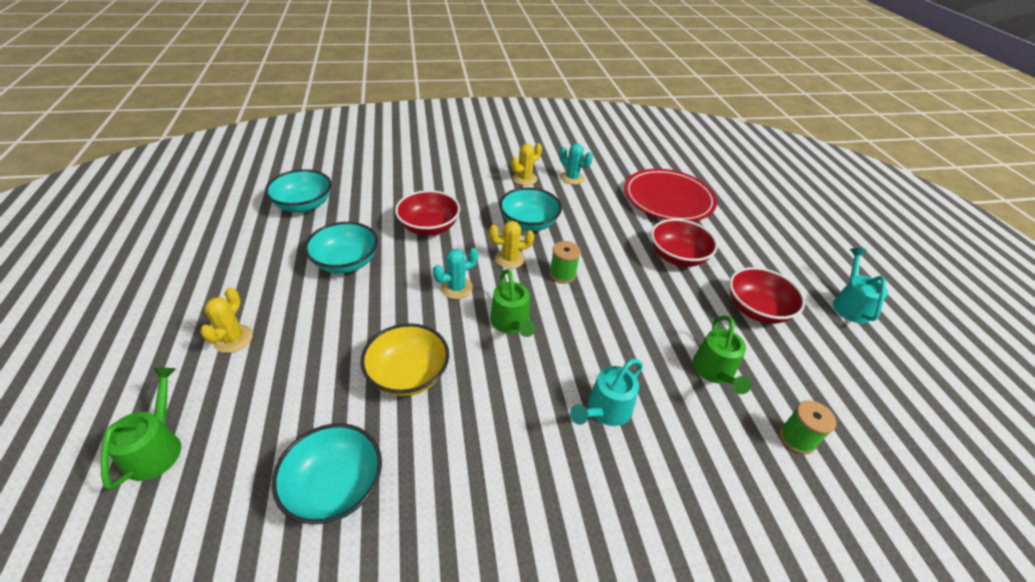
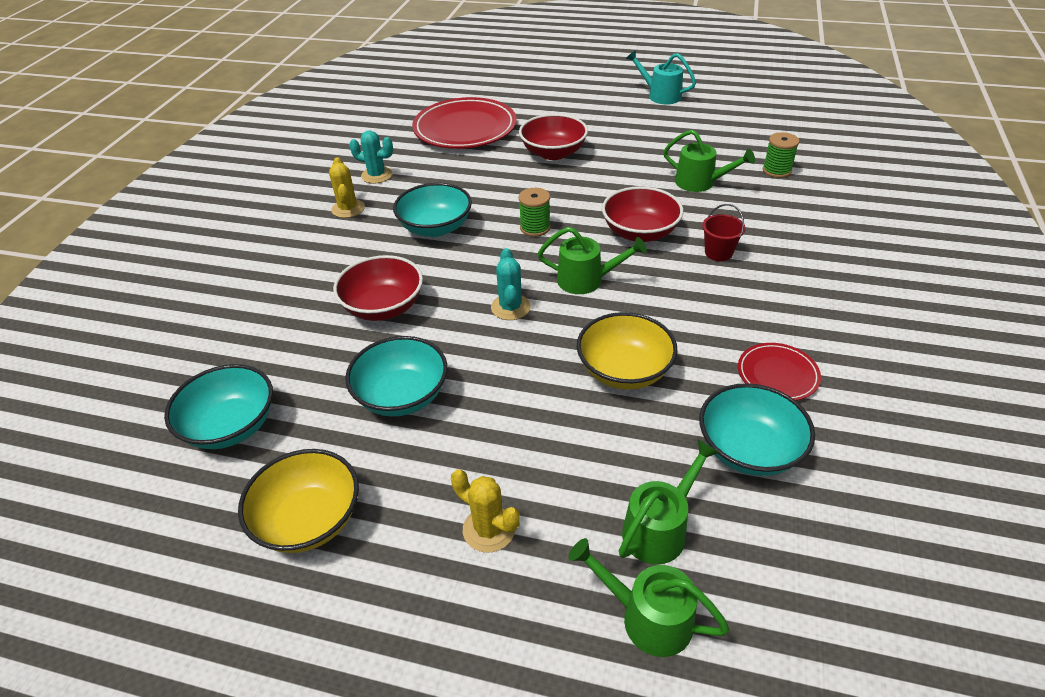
camera: 60 degrees left, 0 degrees up
(236, 258) = (309, 520): none -> yellow bowl
(240, 437) = (660, 528): none -> green watering can
(440, 495) = (777, 375): none -> red plate
(510, 259) = (487, 257): yellow cactus -> none
(572, 178) = (377, 175): turquoise cactus -> turquoise cactus turned 45 degrees clockwise
(605, 410) = (718, 253): turquoise watering can -> red bucket
(756, 309) = (642, 138): red bowl -> red bowl (640, 232)

